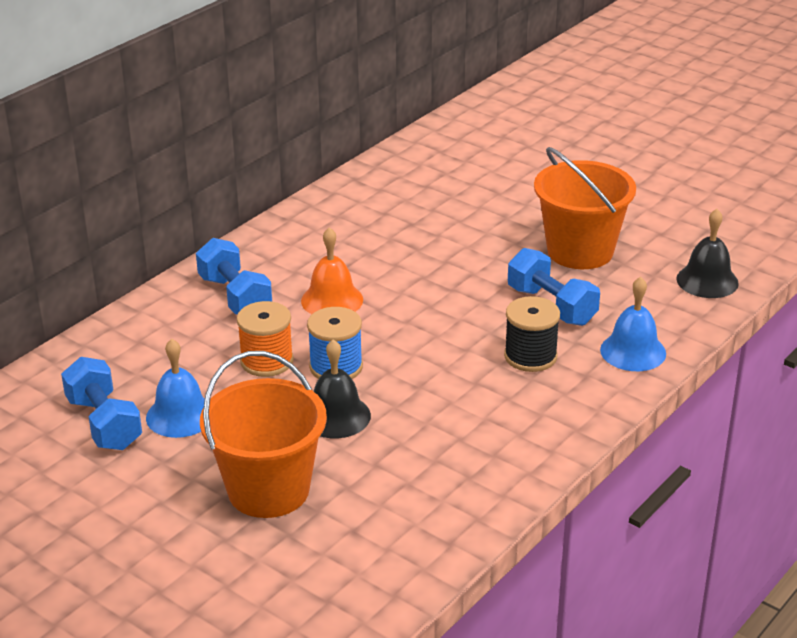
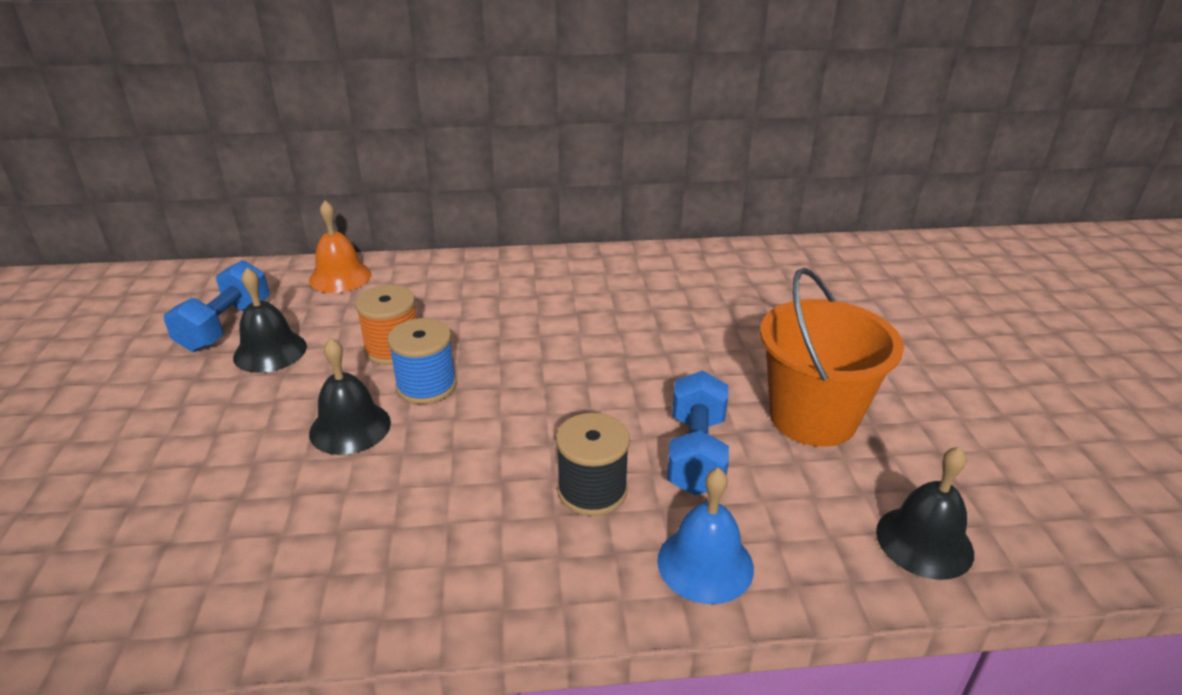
camera: 45 degrees right, 0 degrees up
(180, 415) = (270, 351): blue bell -> black bell
(235, 296) = (464, 289): blue dumbbell -> none
(268, 490) = (195, 454): orange bucket -> none
(332, 300) = (522, 331): orange bell -> orange bell (340, 277)

